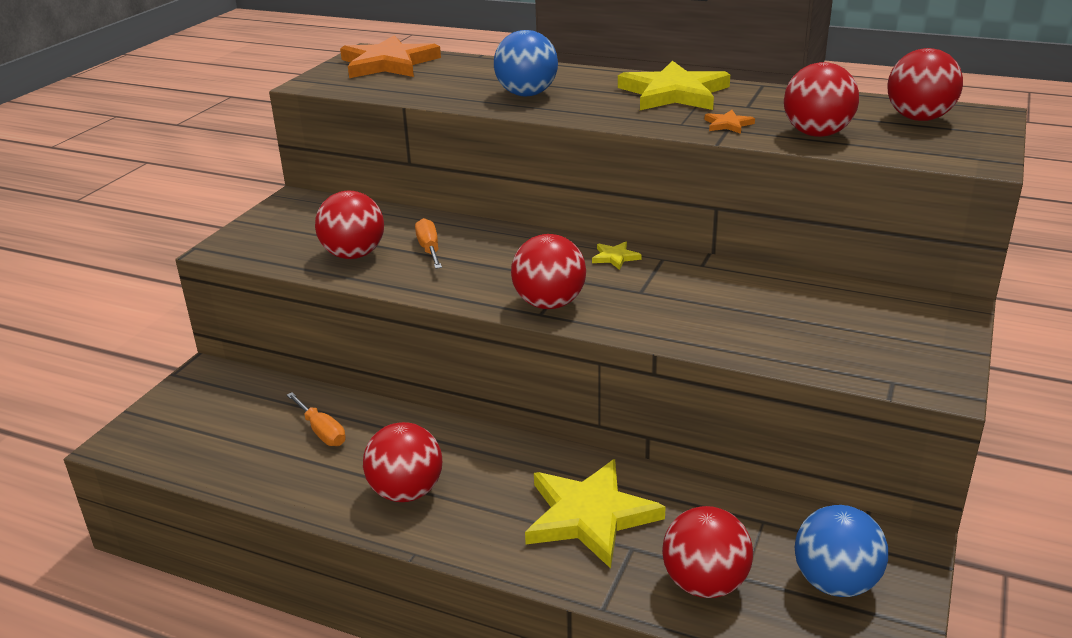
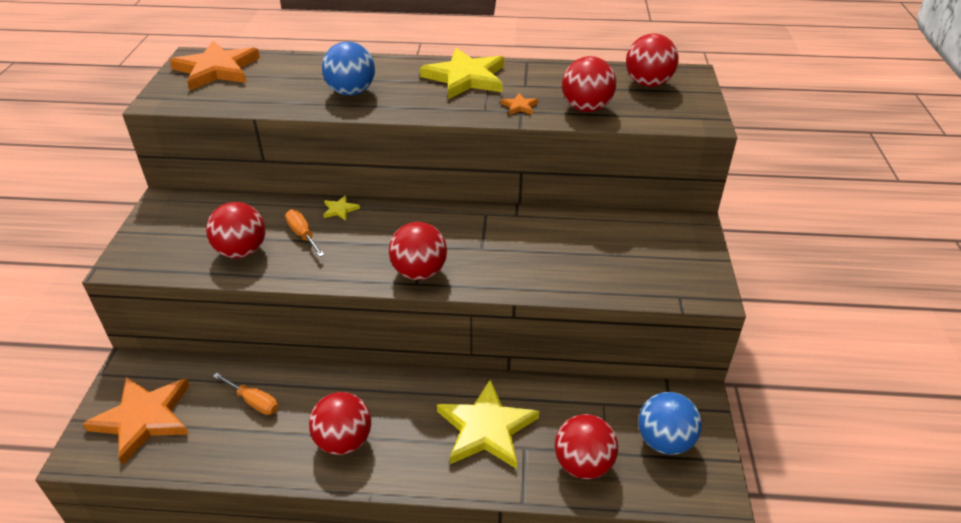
camera: 20 degrees left, 10 degrees up
(197, 424) = (144, 418): none -> orange star
(615, 257) = (451, 219): yellow star -> yellow star (340, 209)

